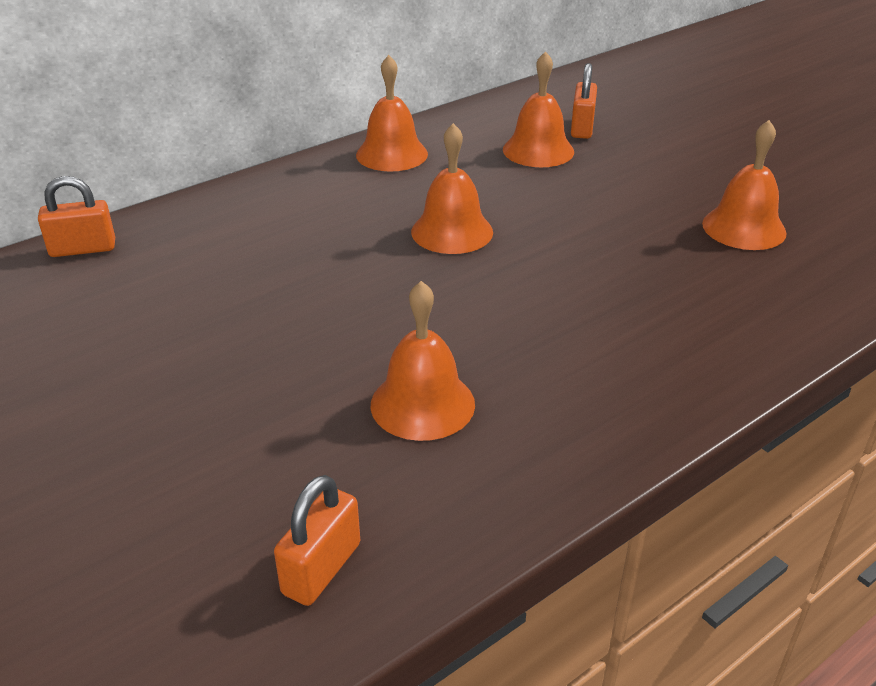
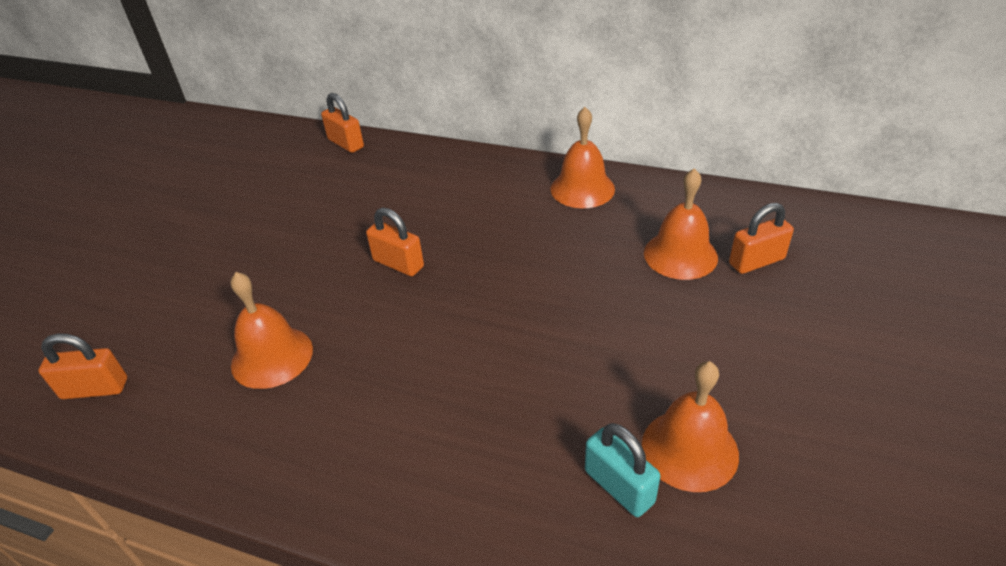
camera: 60 degrees right, 5 degrees up
(369, 282) = (398, 264): none -> orange padlock
(452, 231) = (499, 269): orange bell -> none
(756, 268) = (619, 487): none -> turquoise padlock

